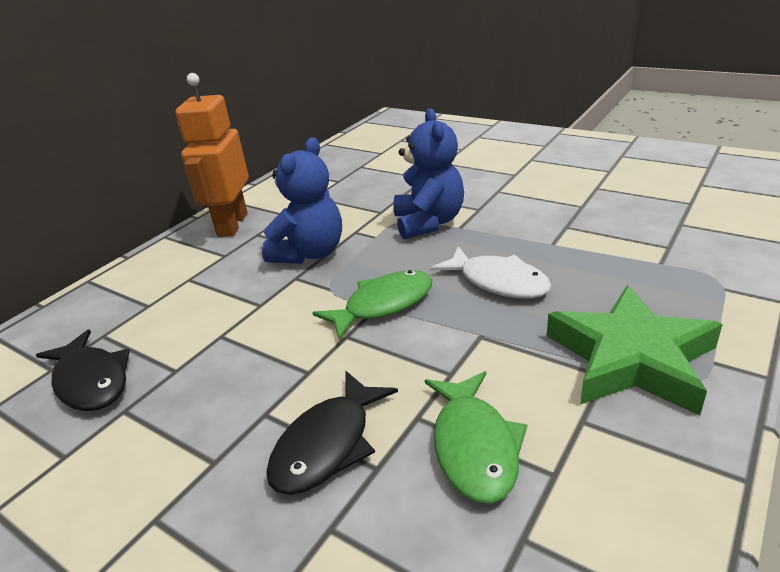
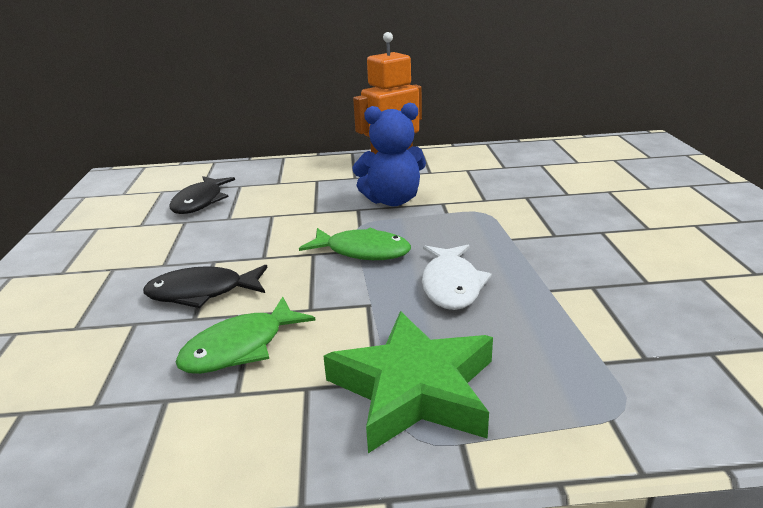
camera: 50 degrees right, 5 degrees down
(428, 223) = (498, 223): blue teddy bear -> none

